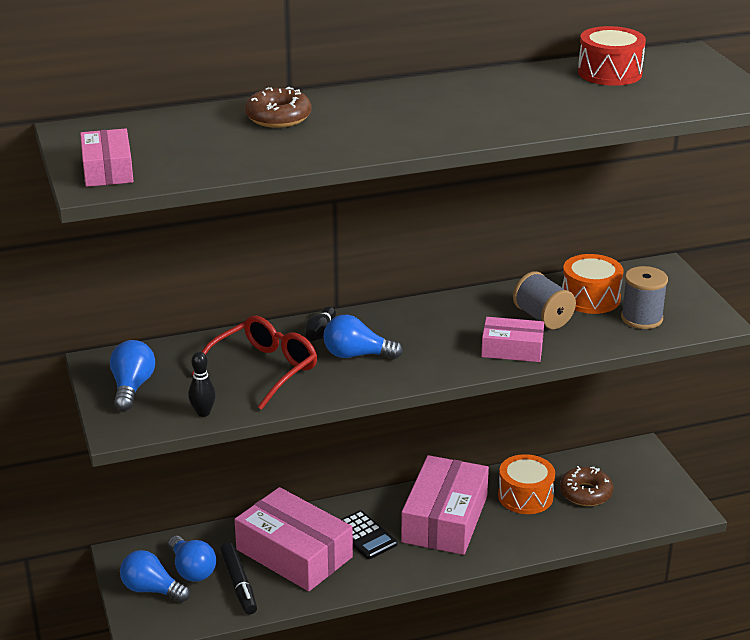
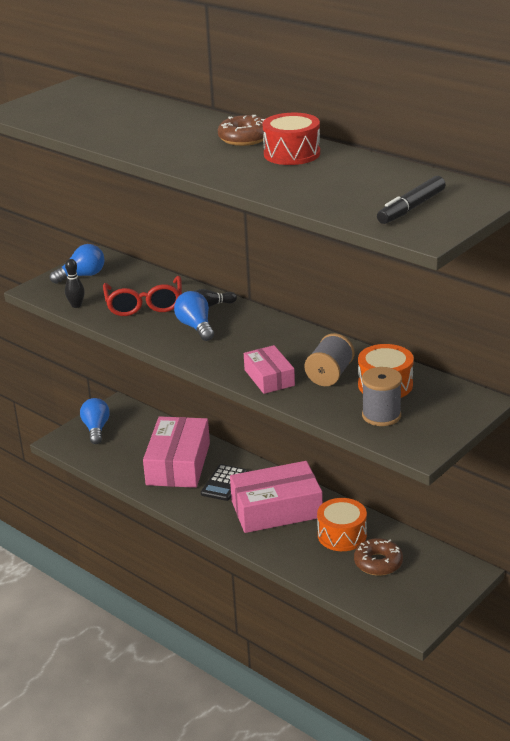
camera: 60 degrees right, 0 degrees up
(107, 170) = (34, 107): pink box -> none
(192, 570) = (127, 434): blue light bulb -> none
(239, 584) = (129, 456): black marker -> black marker (411, 208)
(264, 369) = (144, 305): red glasses -> red glasses turned 75 degrees clockwise
(278, 117) = (164, 119): brown donut -> brown donut (244, 138)
(609, 73) = (397, 180): red drum -> red drum (292, 154)

